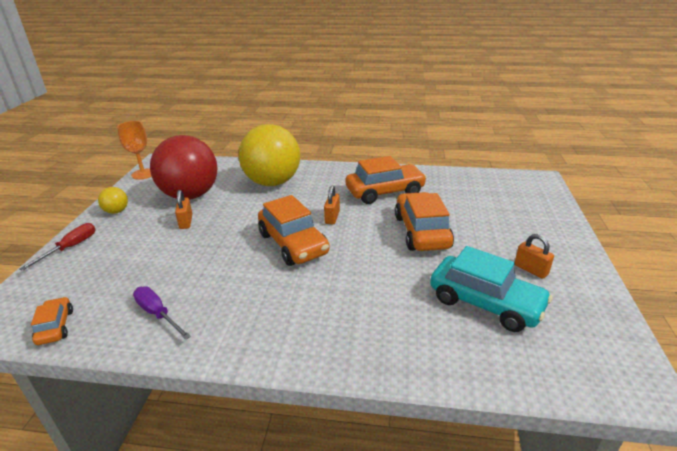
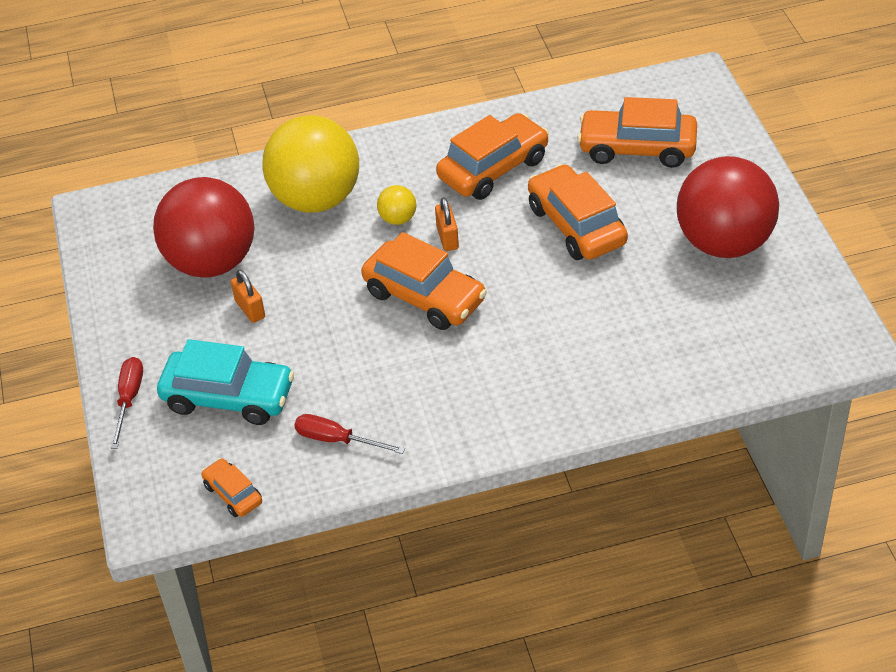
camera: 20 degrees left, 15 degrees up
(116, 211) = (128, 324): yellow ball -> yellow ball (398, 219)
(143, 174) = (92, 244): orange goblet -> none
(158, 314) = (337, 440): purple screwdriver -> red screwdriver
(485, 203) = (637, 148): none -> orange car
(485, 303) = (688, 304): turquoise car -> turquoise car (228, 397)
(531, 270) = (724, 243): orange padlock -> red ball

